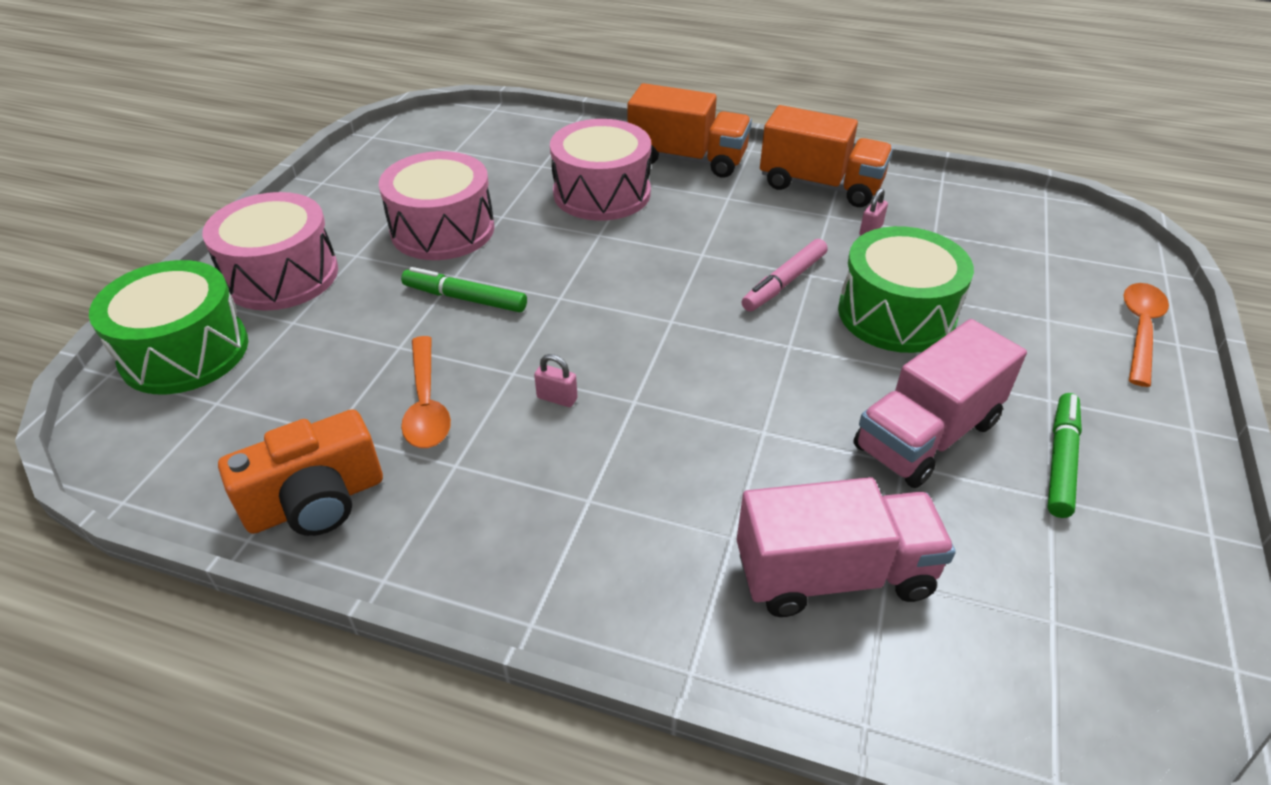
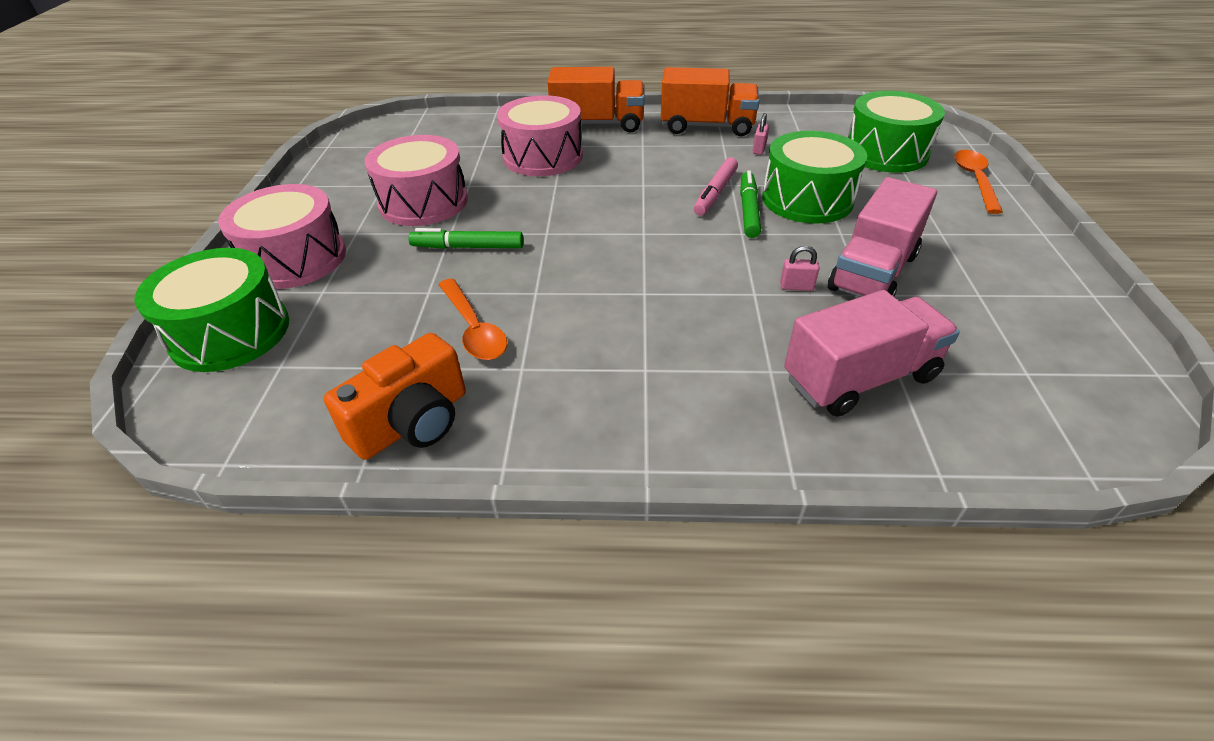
camera: 15 degrees left, 0 degrees up
(557, 398) = (582, 303): pink padlock -> pink padlock (796, 287)
(1037, 266) = (885, 153): none -> green drum
(1060, 460) = (971, 270): green marker -> green marker (748, 210)

